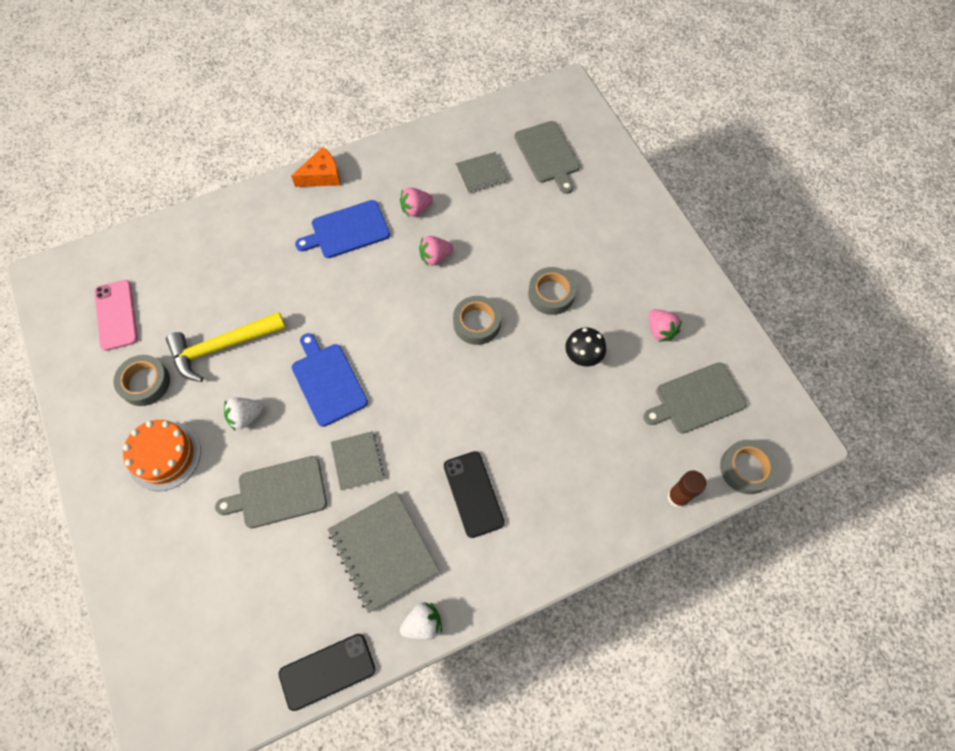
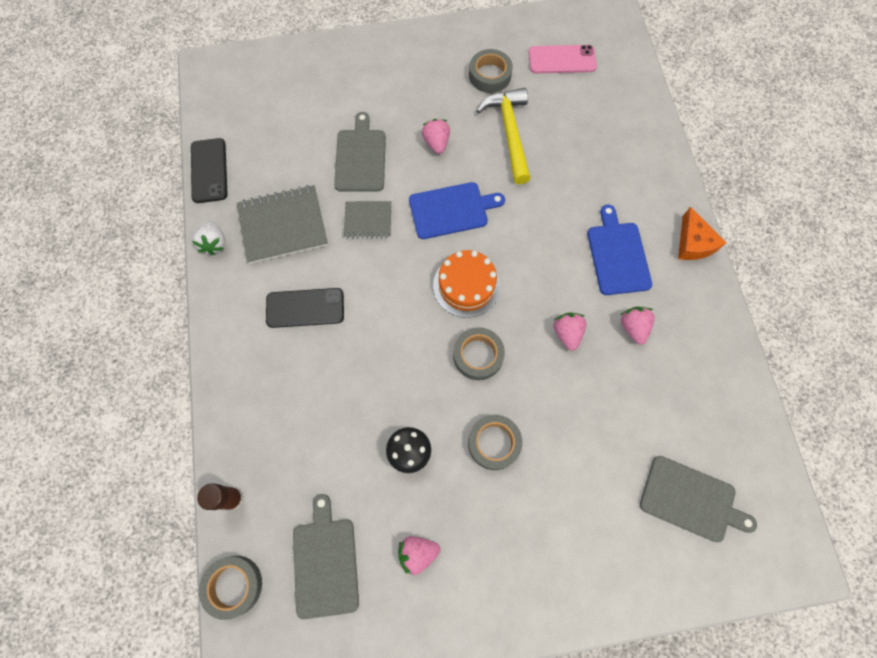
camera: 105 degrees right, 5 degrees up
(164, 456) = (420, 83): orange cake -> orange cake (466, 285)
(246, 417) = (436, 143): white strawberry -> pink strawberry
(481, 173) = (672, 411): grey notebook -> none
(547, 154) = (691, 500): grey cutting board -> grey cutting board turned 150 degrees counterclockwise

